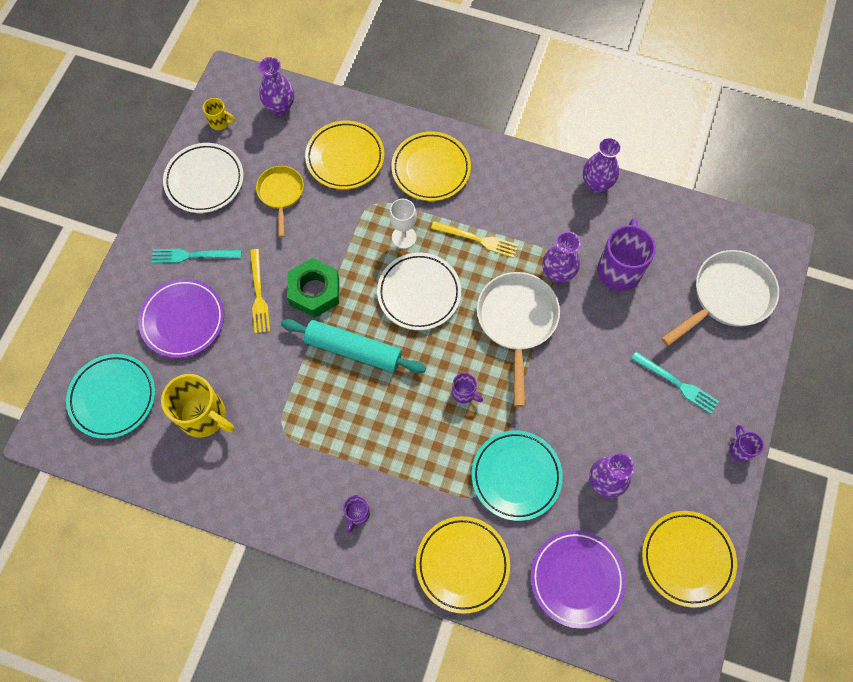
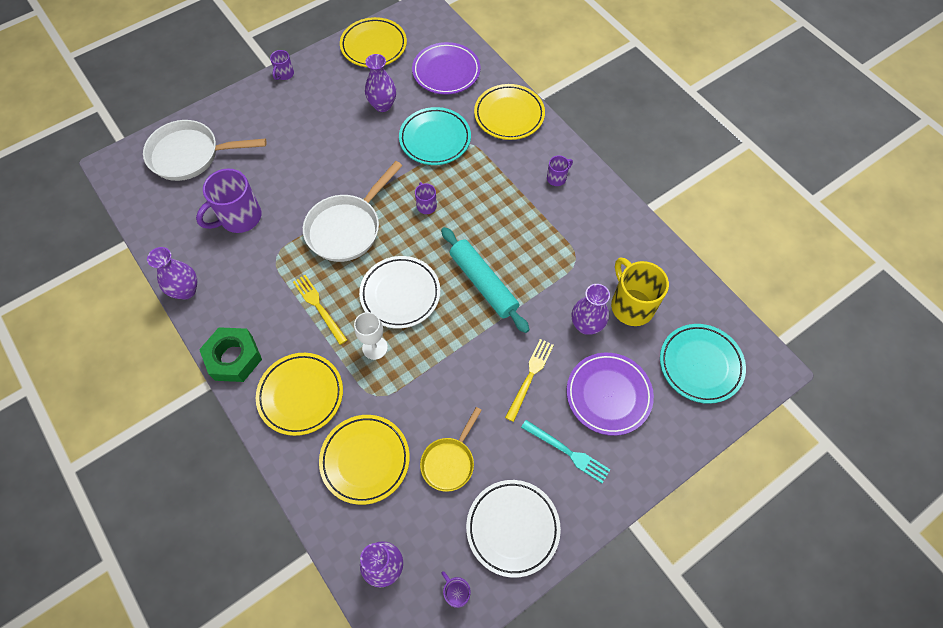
camera: 145 degrees left, 5 degrees down
(220, 122) = (456, 592): yellow mug -> purple mug
(314, 291) = (481, 349): green nut -> green nut (234, 358)
(557, 273) = (285, 243): purple vase -> purple vase (586, 325)
(677, 383) = (282, 127): turquoise fork -> none

